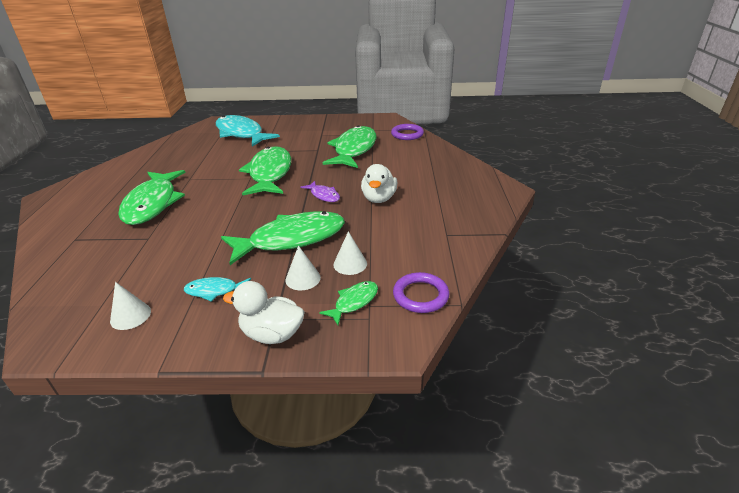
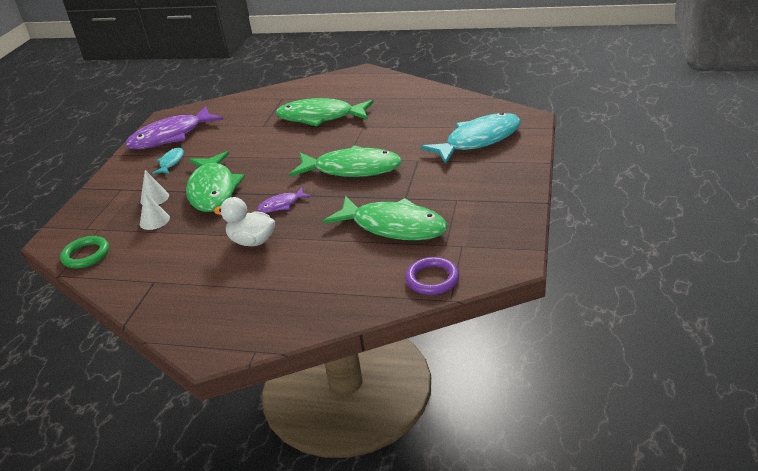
camera: 105 degrees right, 0 degrees up
(130, 316) = (170, 136): white cone -> purple fish
(272, 334) = (107, 189): white duck -> none
(354, 302) = (107, 222): green fish -> none
(420, 295) = (86, 255): purple ring -> green ring

